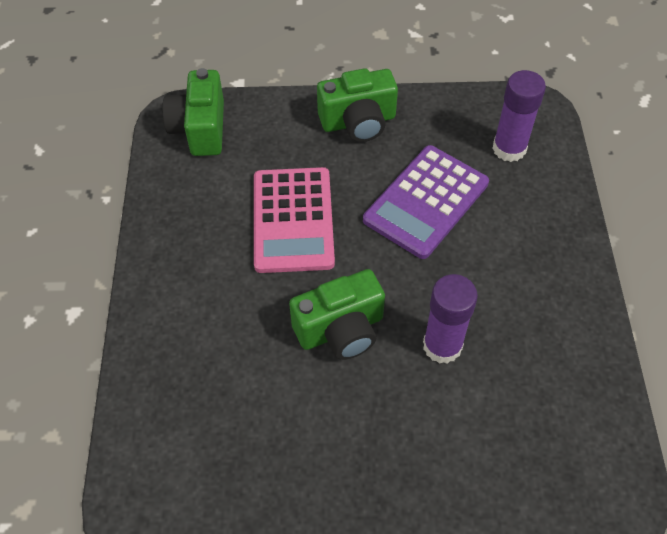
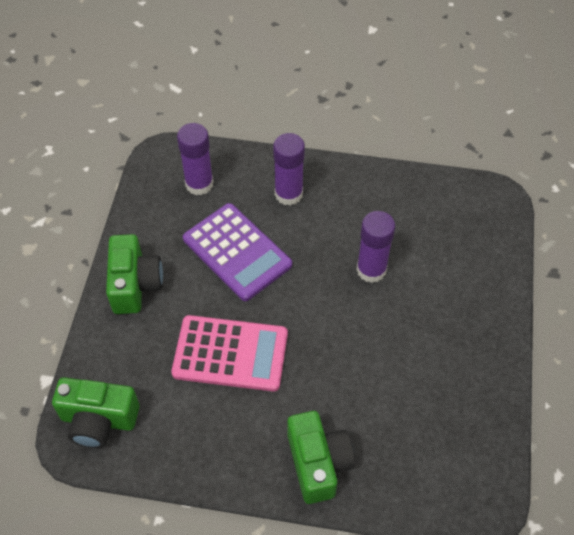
camera: 80 degrees left, 0 degrees up
(341, 329) = (345, 335): green camera -> green camera (318, 463)
(528, 238) = (288, 194): none -> purple glue stick

